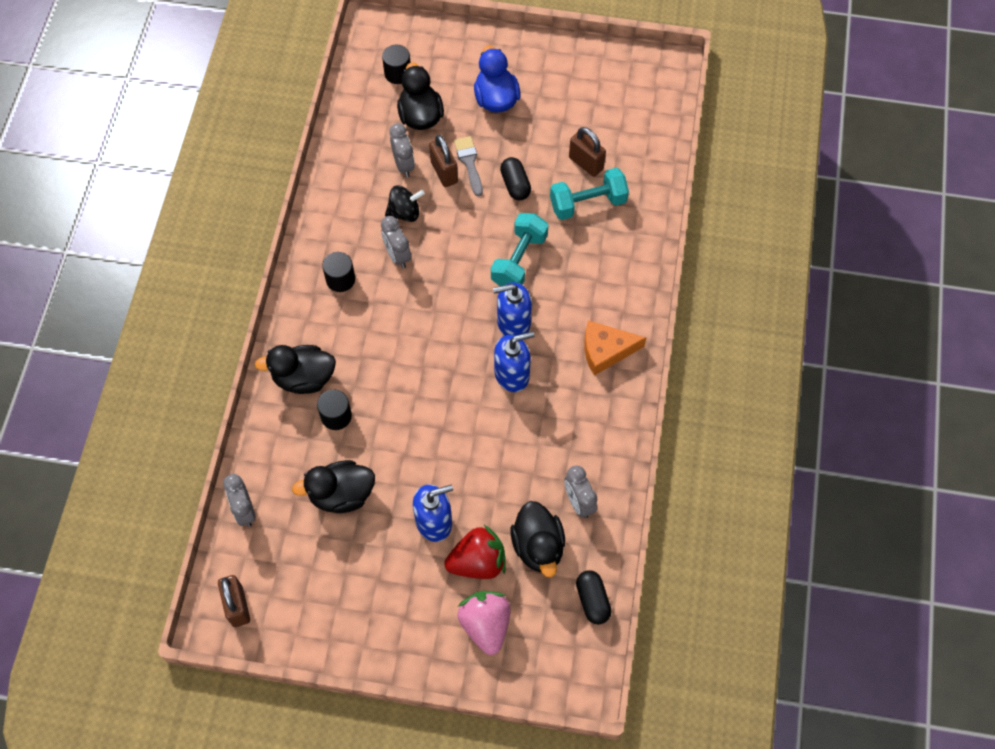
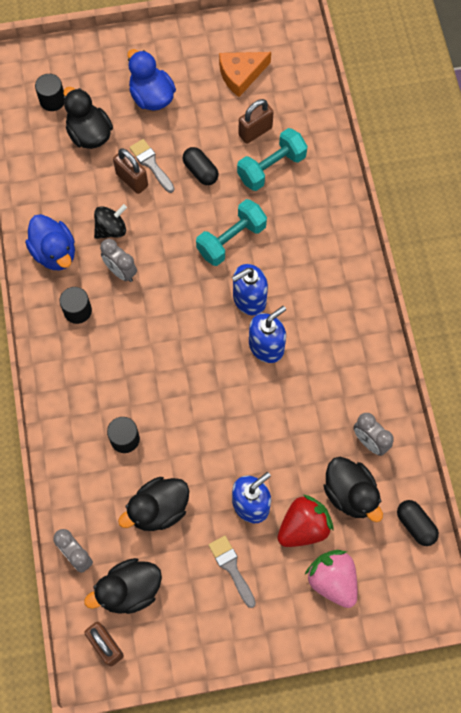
camera: 20 degrees left, 5 degrees up
(304, 378) = (81, 414): black duck -> black duck (129, 590)
(341, 217) = (54, 253): none -> blue duck
(390, 576) = (231, 568): none -> grey brush
(403, 165) = (92, 185): grey clock -> none
(519, 260) = (231, 240): turquoise dumbbell -> turquoise dumbbell turned 45 degrees clockwise
(586, 163) = (255, 131): brown padlock -> brown padlock turned 60 degrees counterclockwise
(606, 350) = (339, 297): orange cheese -> orange cheese (241, 75)

